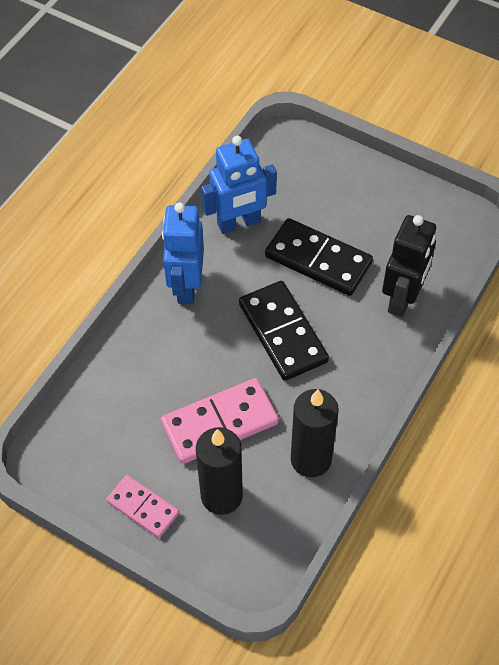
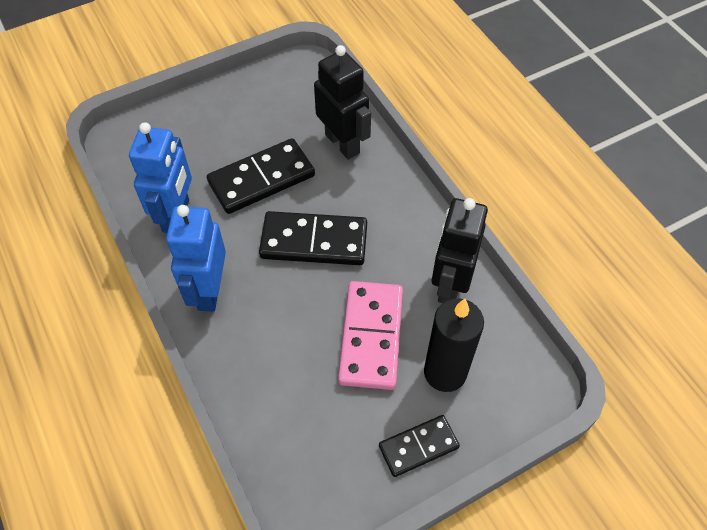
camera: 60 degrees left, 0 degrees up
(143, 507) = (418, 447): pink domino -> black domino
(186, 286) = (209, 291): blue robot -> blue robot turned 60 degrees clockwise
(311, 459) = (450, 285): black candle -> black robot

